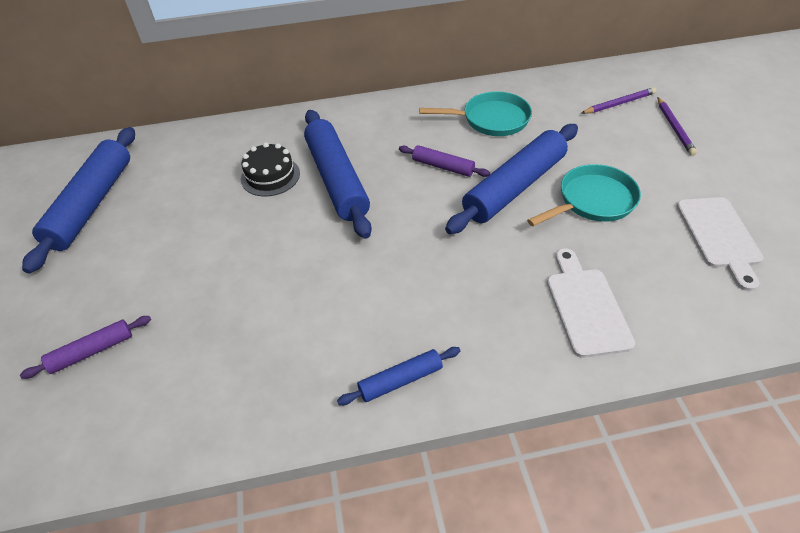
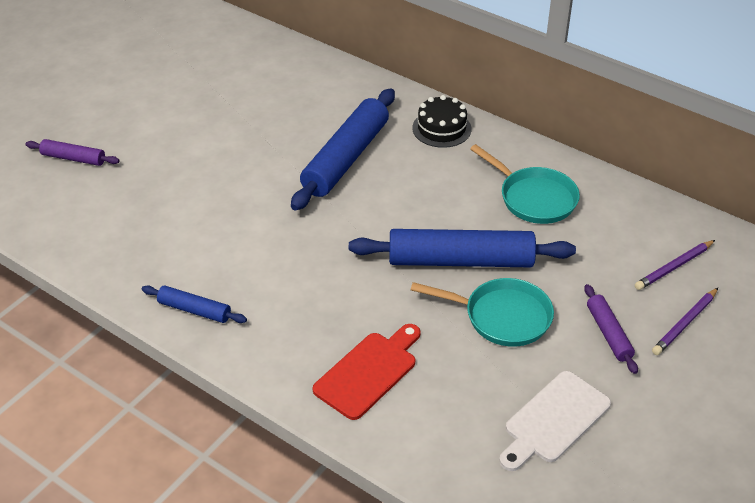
camera: 45 degrees right, 5 degrees down
(92, 204) = (181, 64): blue rolling pin -> none
(270, 176) = (307, 123): black cake -> black cake (441, 128)
(443, 167) = (433, 205): purple rolling pin -> purple rolling pin (608, 333)
(585, 307) = (368, 372): white cutting board -> red cutting board
(619, 103) = (674, 267): purple pencil -> purple pencil turned 120 degrees clockwise

